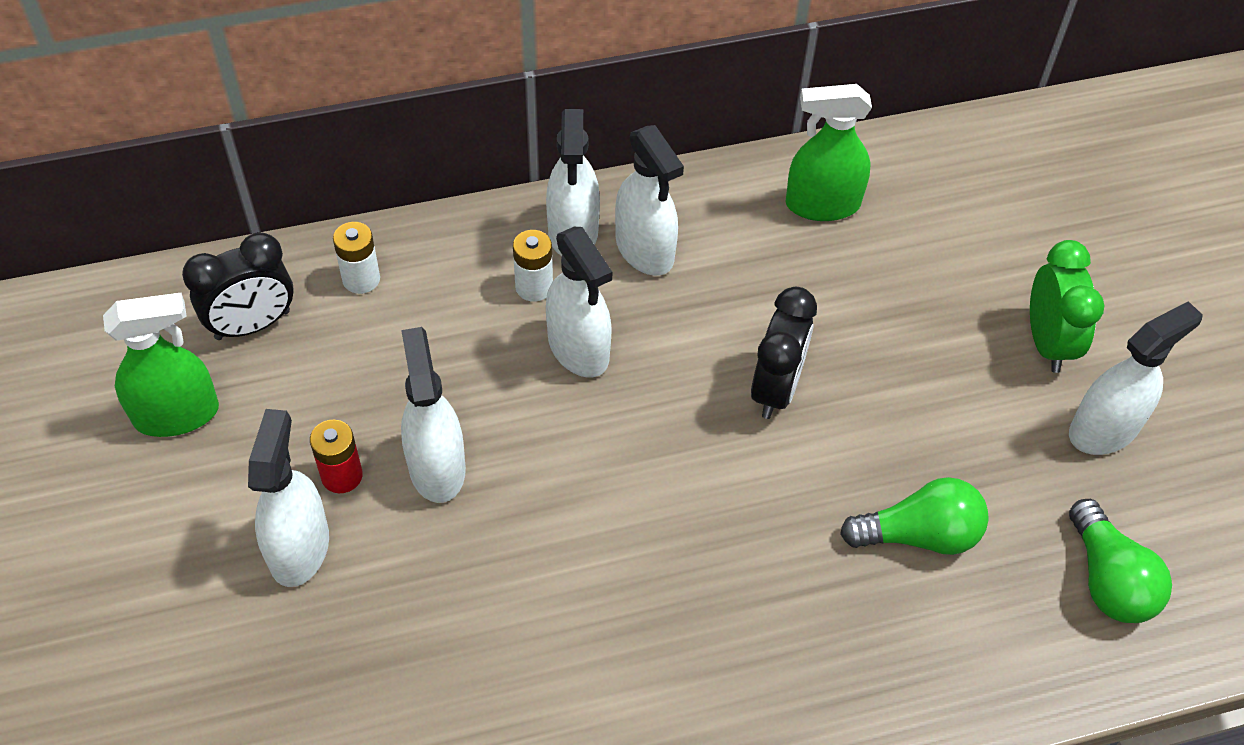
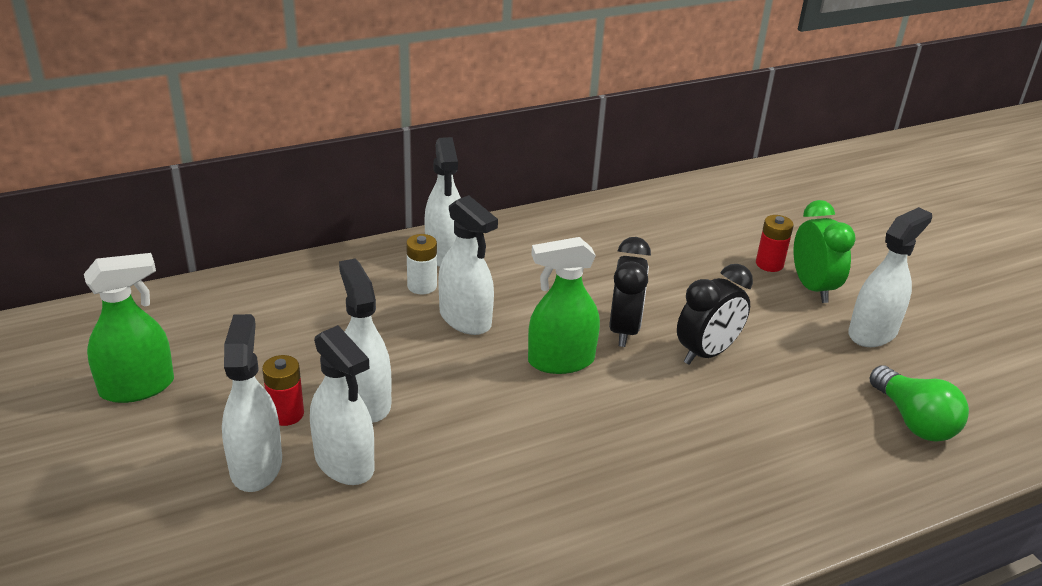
camera: 10 degrees left, 20 degrees down
(252, 325) = (197, 326): black clock -> black clock (707, 353)
(361, 279) = (283, 292): white battery -> none
(645, 250) = (502, 259): white spray bottle -> white spray bottle (344, 463)
(822, 204) = (625, 226): green spray bottle -> green spray bottle (560, 361)
(919, 535) = (762, 407): green light bulb -> none
(1000, 294) = (769, 264): none -> red battery

